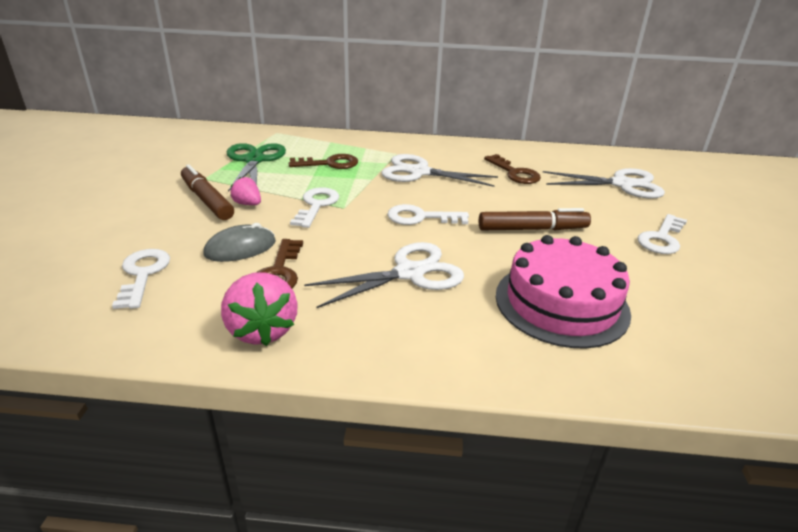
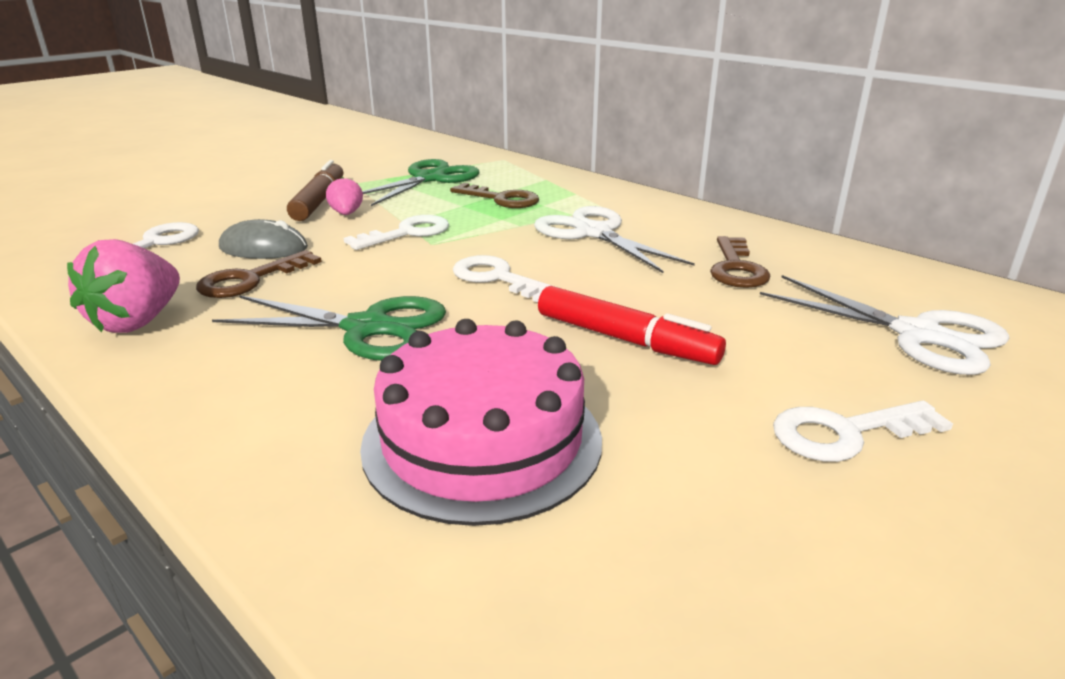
camera: 40 degrees right, 5 degrees down
(409, 273) = (367, 328): white scissors -> green scissors
(532, 229) = (625, 339): brown marker -> red marker

